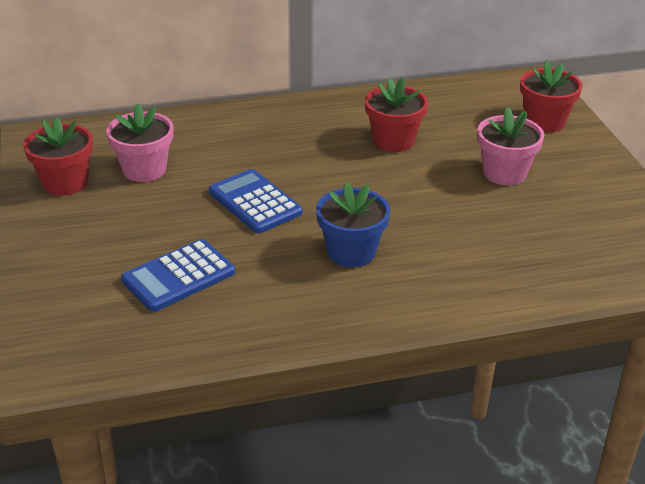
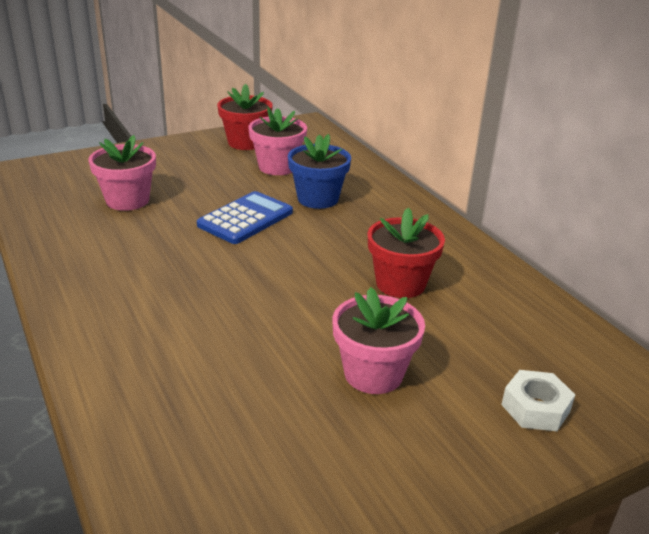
camera: 75 degrees right, 5 degrees down
(178, 276) = (127, 200): blue calculator -> pink flower pot
(351, 252) = (175, 276): blue flower pot -> blue flower pot (318, 199)
(544, 122) = (535, 408): red flower pot -> white nut

